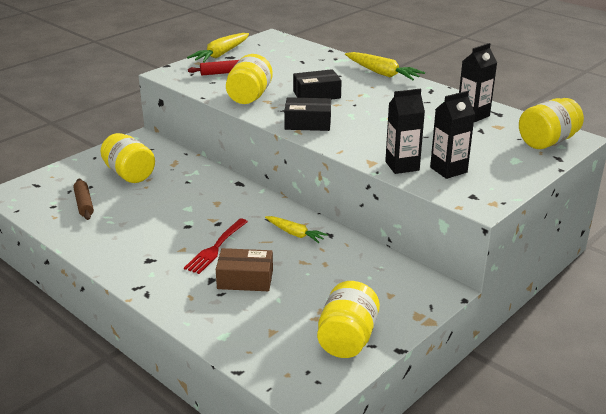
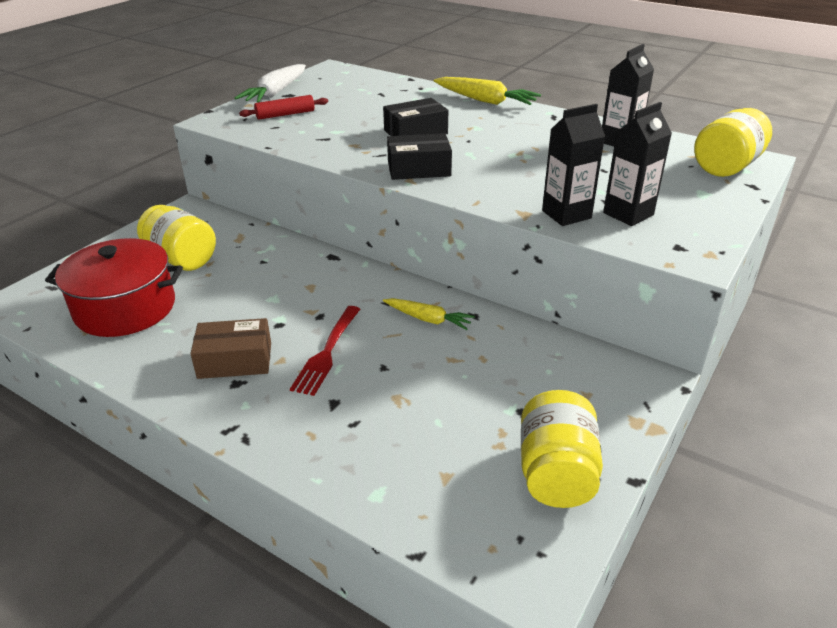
camera: 10 degrees left, 5 degrees up
(84, 204) = (125, 308): brown rolling pin -> red pot
(221, 54) = (276, 92): yellow carrot -> white carrot
(245, 279) = (381, 396): brown box -> brown box (235, 360)
(249, 97) = (329, 141): yellow jar -> none

